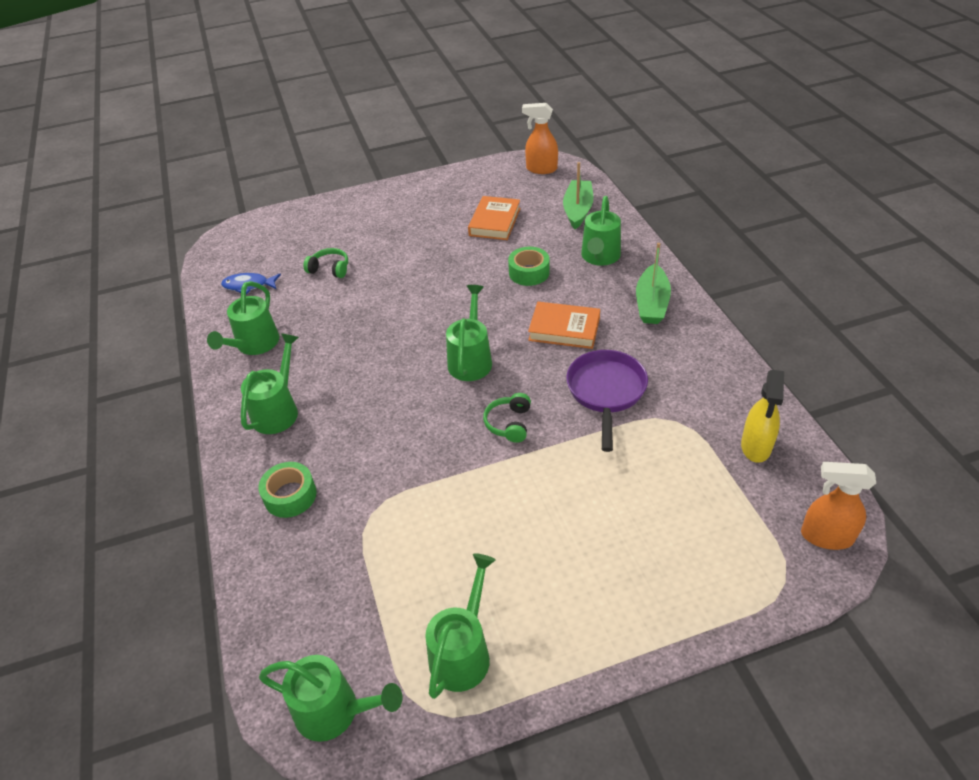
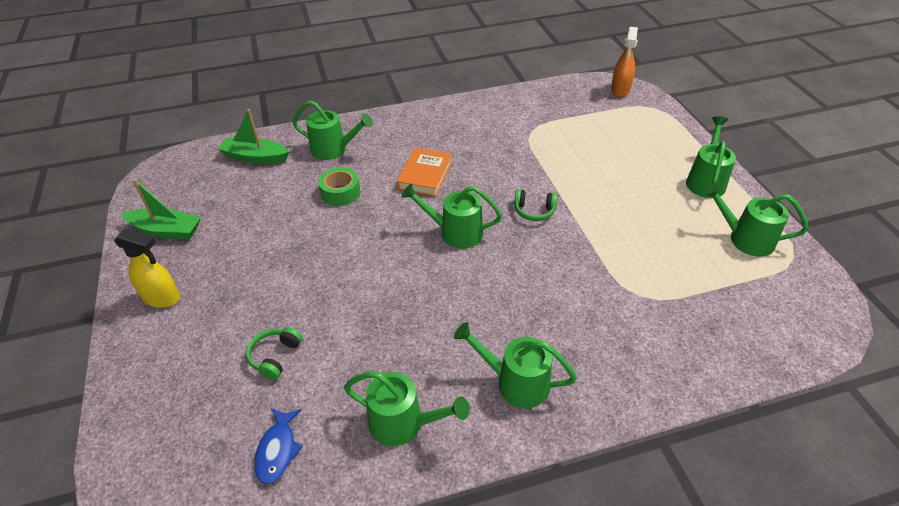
camera: 90 degrees left, 0 degrees up
(290, 495) = (628, 357): green tape -> none
(336, 711) = (816, 305): green watering can -> green watering can (705, 180)
(495, 222) = (246, 213): orange book -> none
(541, 169) = (166, 177): orange spray bottle -> none
(606, 392) = (501, 159): purple pan -> none
(651, 303) = (403, 129): green boat -> green boat (166, 230)
(756, 447) = (554, 103): yellow spray bottle -> yellow spray bottle (162, 298)

